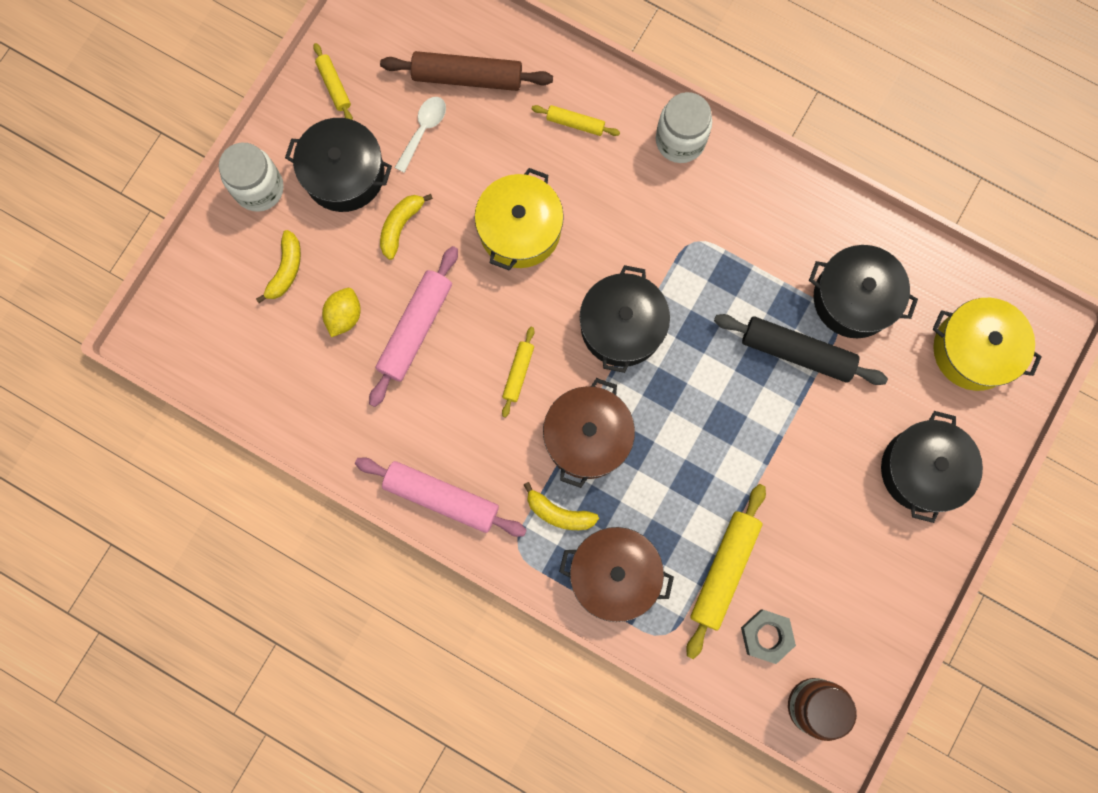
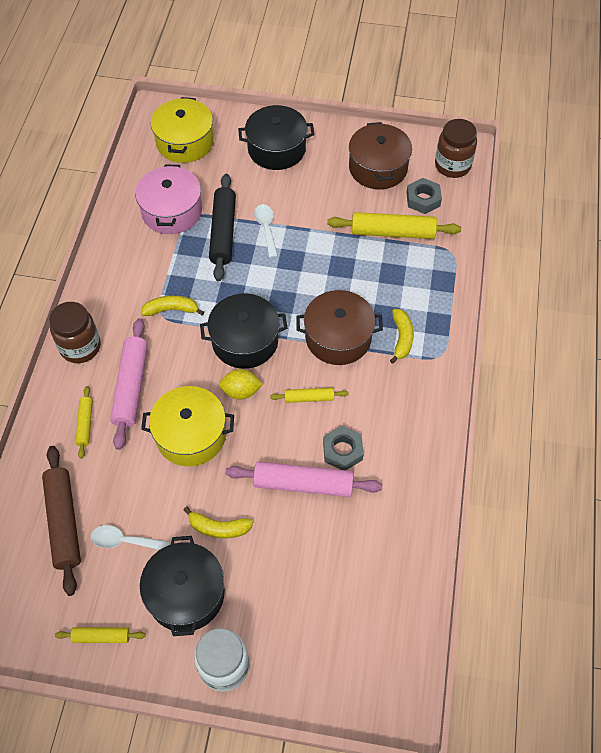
camera: 110 degrees left, 20 degrees down
(286, 270) = (292, 610): yellow banana -> yellow banana (171, 310)
(334, 86) = (101, 636): yellow rolling pin -> yellow rolling pin turned 45 degrees clockwise
(344, 316) = (314, 544): yellow lemon -> yellow lemon (241, 391)
(438, 385) = (342, 451): none -> grey nut
(441, 498) = (428, 418): pink rolling pin -> pink rolling pin (131, 387)
(614, 574) = (427, 292): brown pot -> brown pot (378, 168)
(680, 141) = (80, 347): white jar -> brown jar
(785, 408) = (266, 228): none -> white spoon
(853, 298) = (172, 211): black pot -> pink pot

